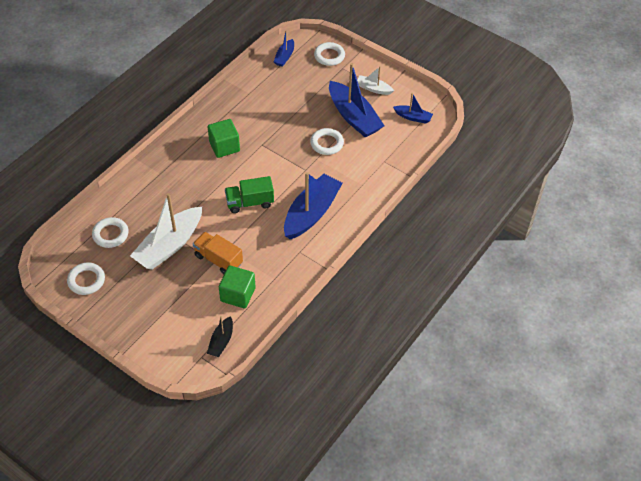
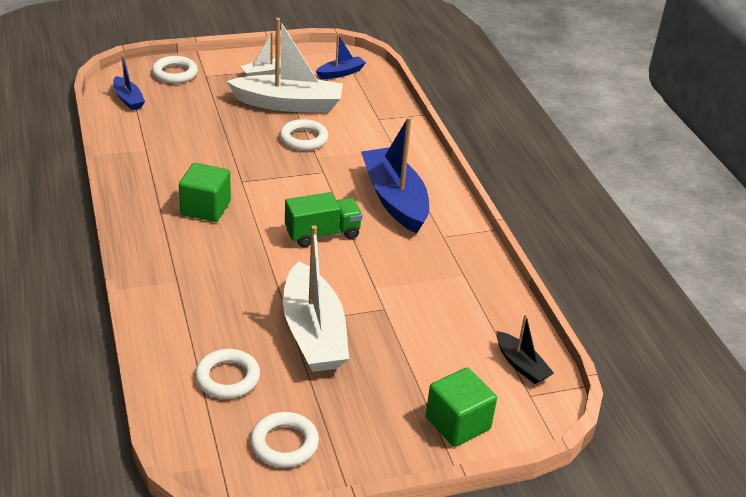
camera: 55 degrees left, 15 degrees down
(218, 259) = (385, 303): orange truck -> none
(238, 294) = (459, 314): green cube -> green cube (458, 423)
(250, 202) = (322, 234): green truck -> green truck turned 135 degrees counterclockwise
(354, 117) = (289, 104): blue boat -> white boat

